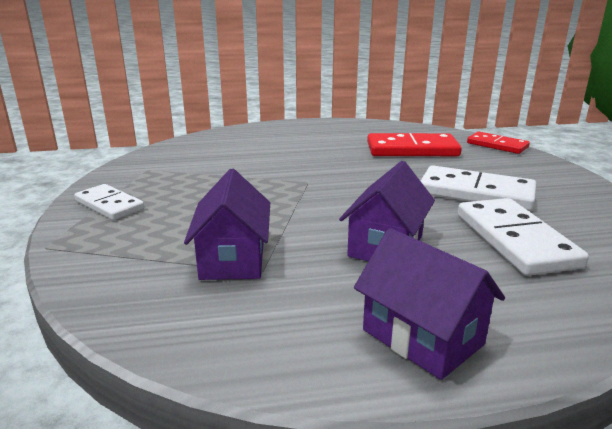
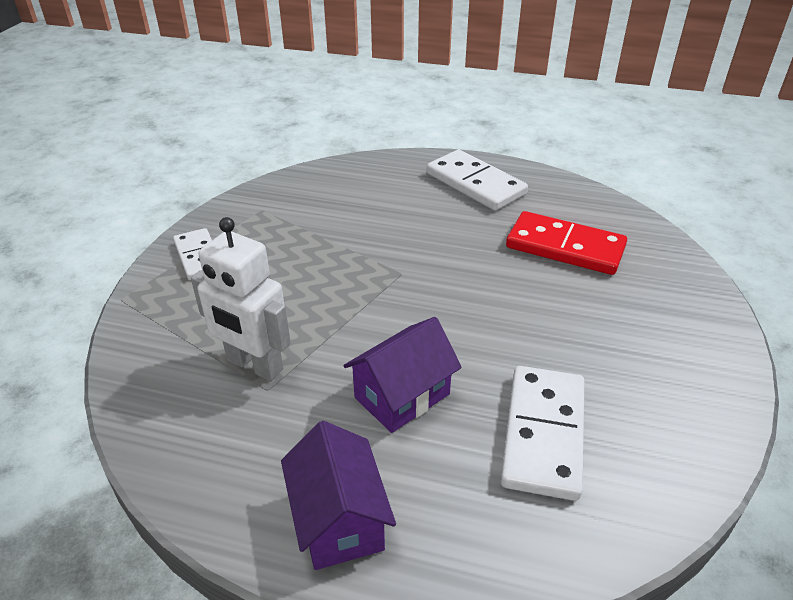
camera: 25 degrees right, 15 degrees up
(233, 259) = (254, 365): purple house -> white robot
(476, 193) = (571, 346): white domino -> white domino (475, 184)
(497, 145) = (685, 266): red domino -> none

